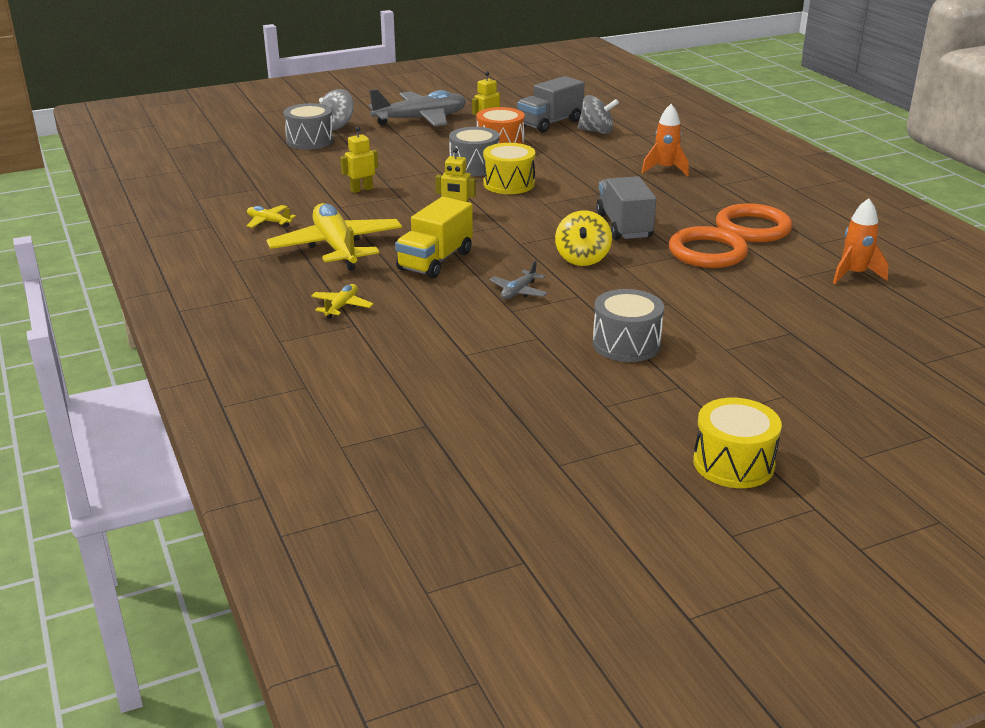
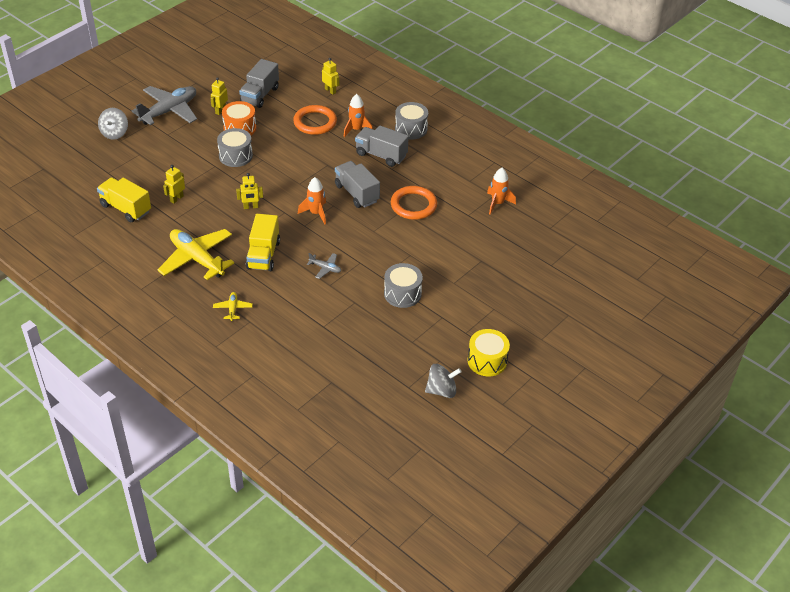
camera: 25 degrees left, 15 degrees up
(269, 222) = (137, 246): yellow plane -> none
(287, 187) = (125, 208): none -> yellow truck
(310, 141) = (107, 154): grey drum -> grey drum (411, 129)
(509, 184) = (267, 169): yellow drum -> none
(518, 292) = (325, 268): grey plane -> grey plane turned 75 degrees counterclockwise
(547, 235) = (316, 213): none -> orange rocket
(582, 258) = (346, 229): yellow spinning top -> none
(596, 131) = (295, 98): grey spinning top -> grey spinning top (441, 390)
(651, 132) = (330, 91): none -> yellow robot
(687, 197) = (381, 155): none -> grey truck
(753, 228) = (430, 176): orange ring -> orange ring (315, 122)

